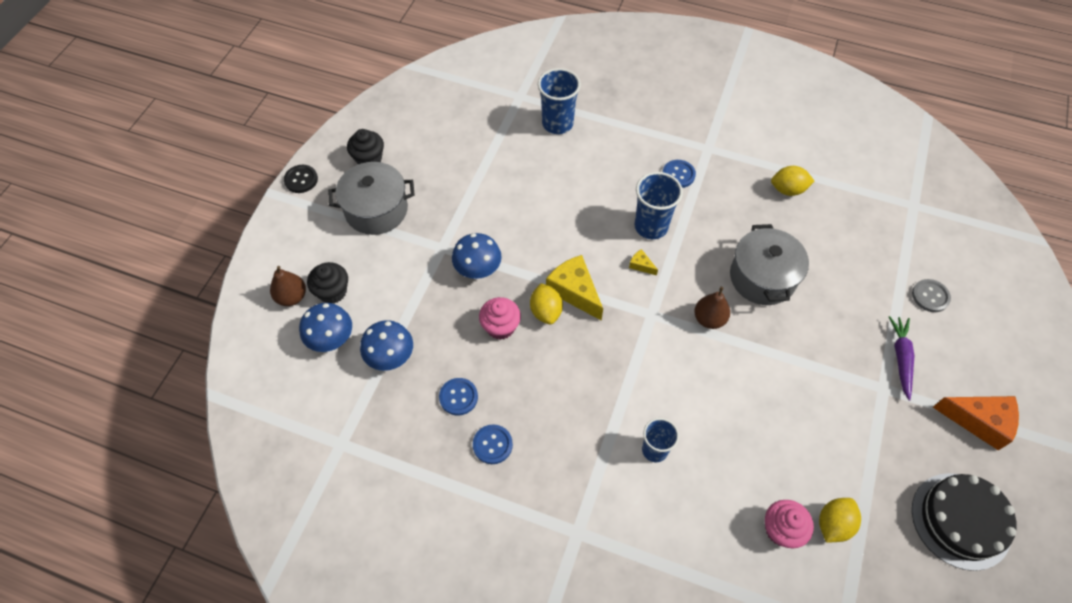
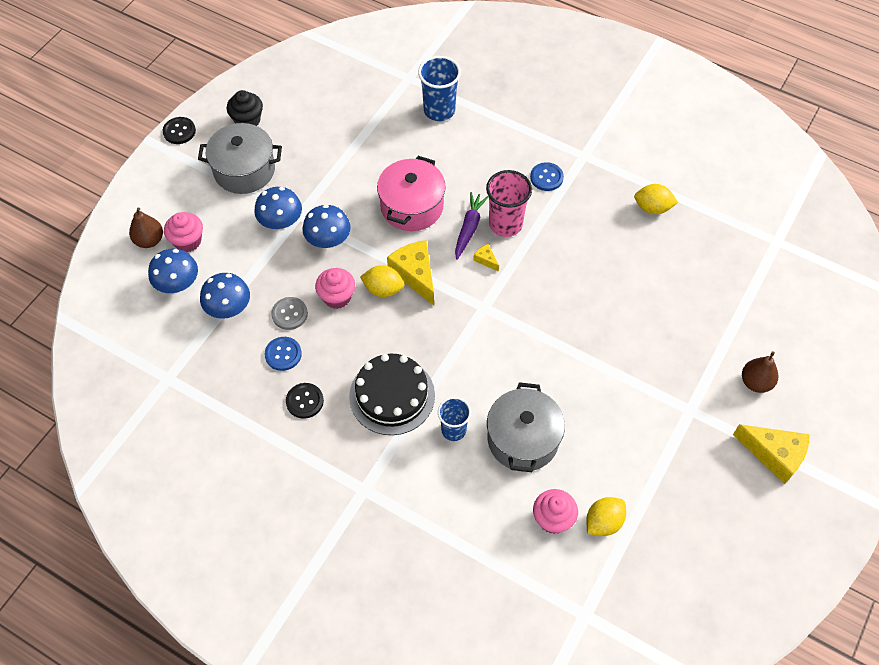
camera: 10 degrees right, 0 degrees up
(332, 292) = (188, 241): black cupcake -> pink cupcake
(425, 256) = (280, 221): none -> blue mushroom
(492, 445) = (304, 401): blue button -> black button
(546, 311) = (383, 289): yellow lemon -> yellow lemon turned 75 degrees counterclockwise
(554, 222) = (412, 206): none -> pink pot
(651, 226) = (505, 224): blue cup -> pink cup
(709, 319) = (538, 320): brown pear -> brown pear (755, 382)
(762, 277) = (602, 289): grey pot -> grey pot (523, 439)
(901, 358) = (716, 385): purple carrot -> purple carrot (469, 228)
(930, 296) = (764, 332): grey button -> grey button (289, 314)
(960, 520) = (726, 539): black cake -> black cake (392, 395)
(978, 421) = (774, 455): orange cheese -> yellow cheese

